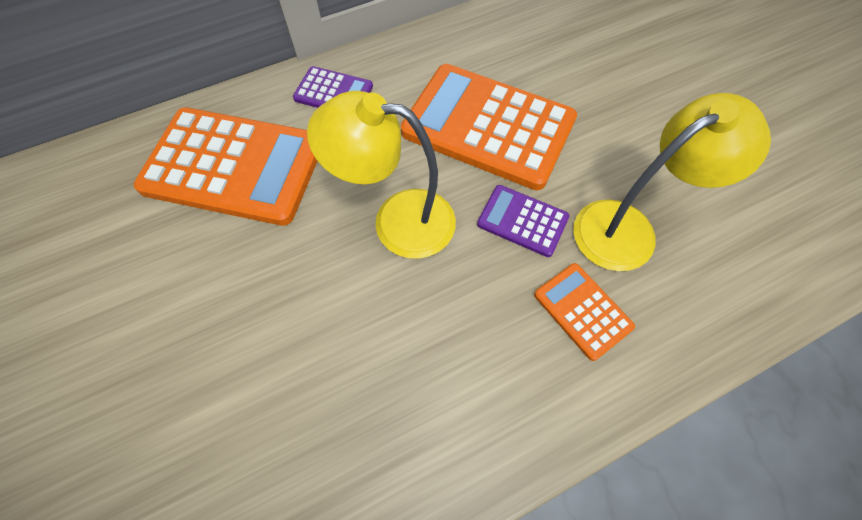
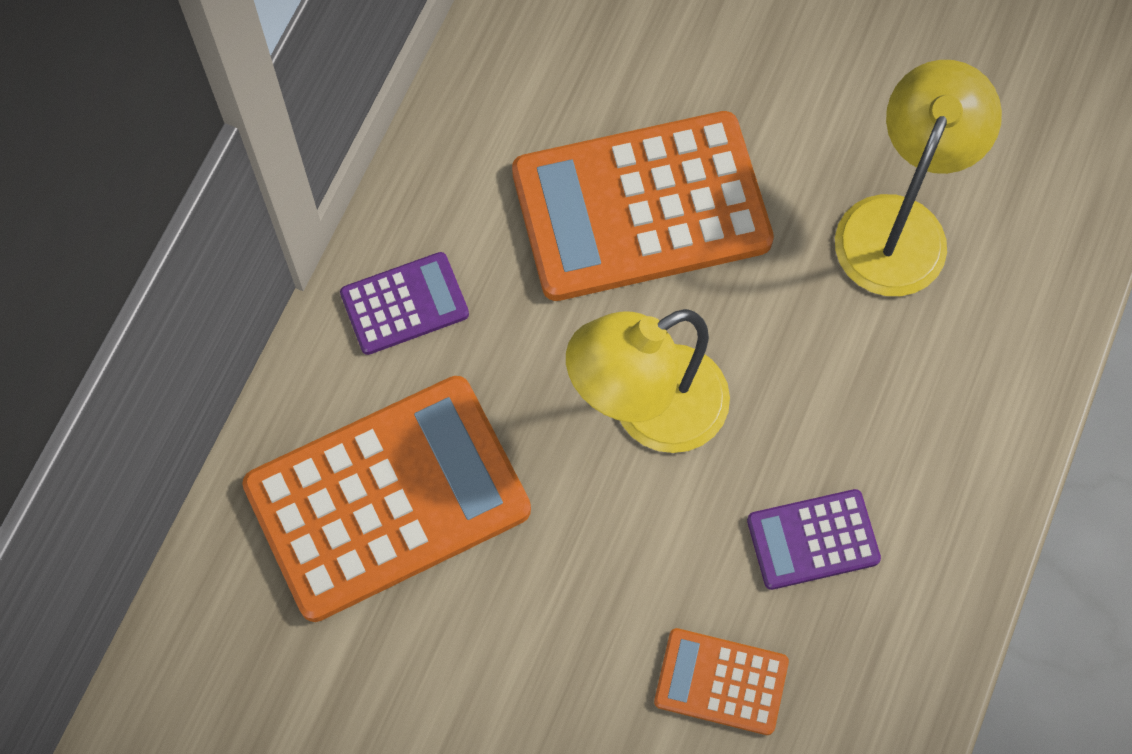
camera: 40 degrees left, 5 degrees up
(522, 221) = (783, 303): purple calculator -> purple calculator (813, 539)
(582, 310) = (925, 359): orange calculator -> orange calculator (721, 681)

